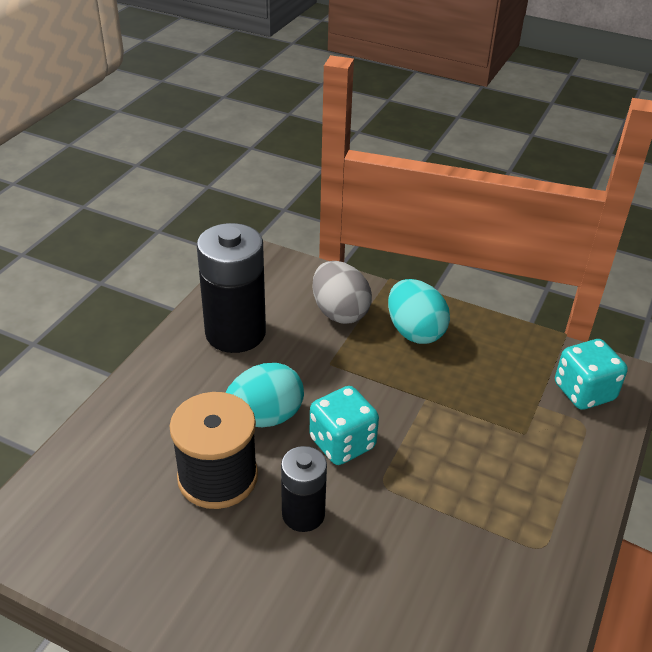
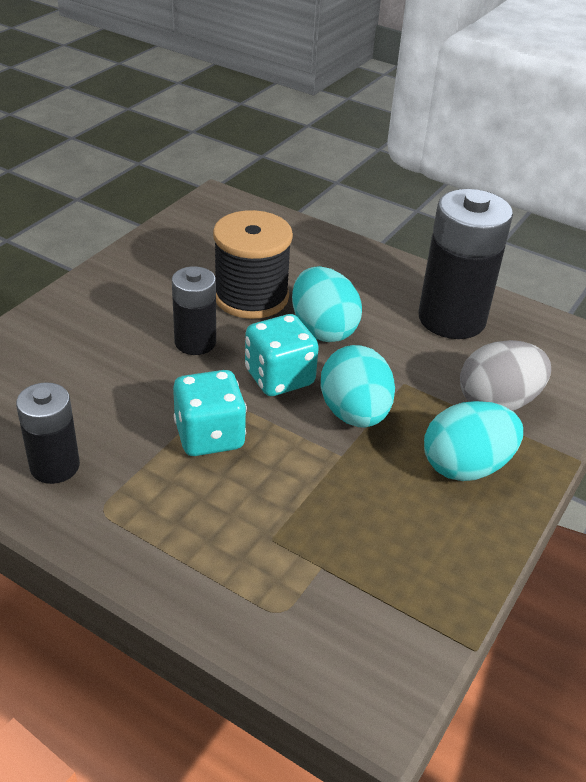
camera: 95 degrees right, 0 degrees up
(376, 392) = (354, 413): none -> turquoise egg
(508, 596) = (55, 466): none -> black battery
(584, 392) = (342, 631): turquoise dice -> turquoise dice (209, 436)

